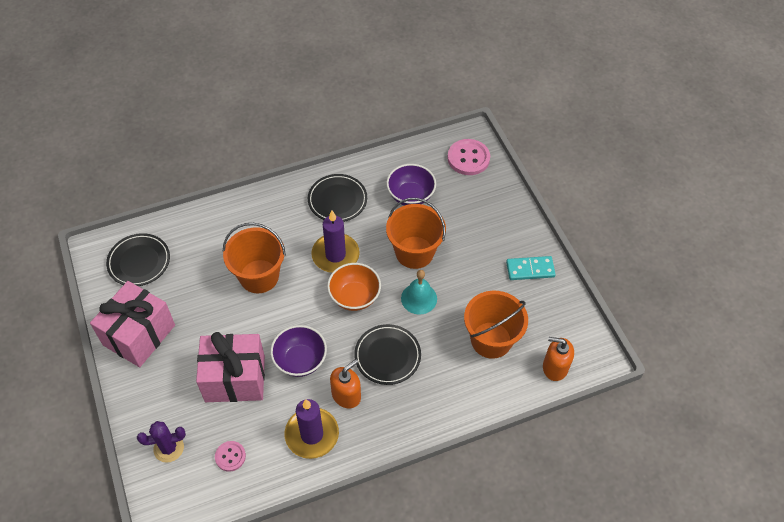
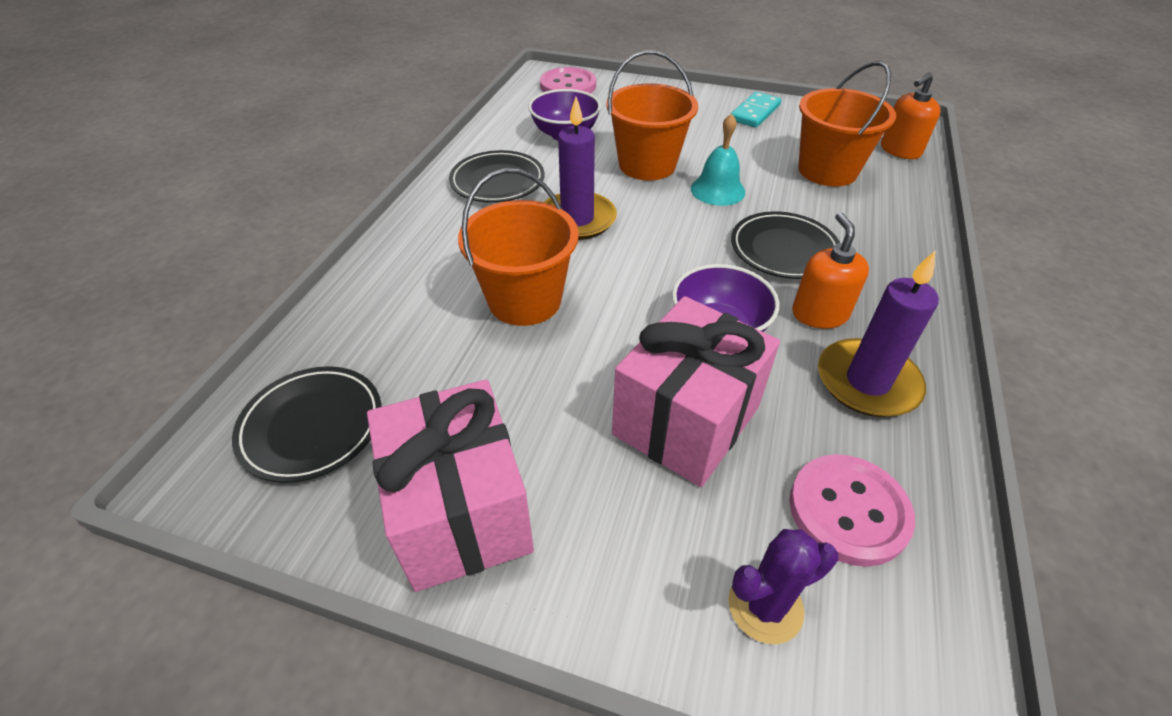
camera: 50 degrees left, 10 degrees down
(168, 448) = (765, 606): purple cactus -> purple cactus turned 45 degrees clockwise
(230, 456) = (848, 511): pink button -> pink button, size x1.73
(354, 297) = (661, 234): orange bowl -> none

